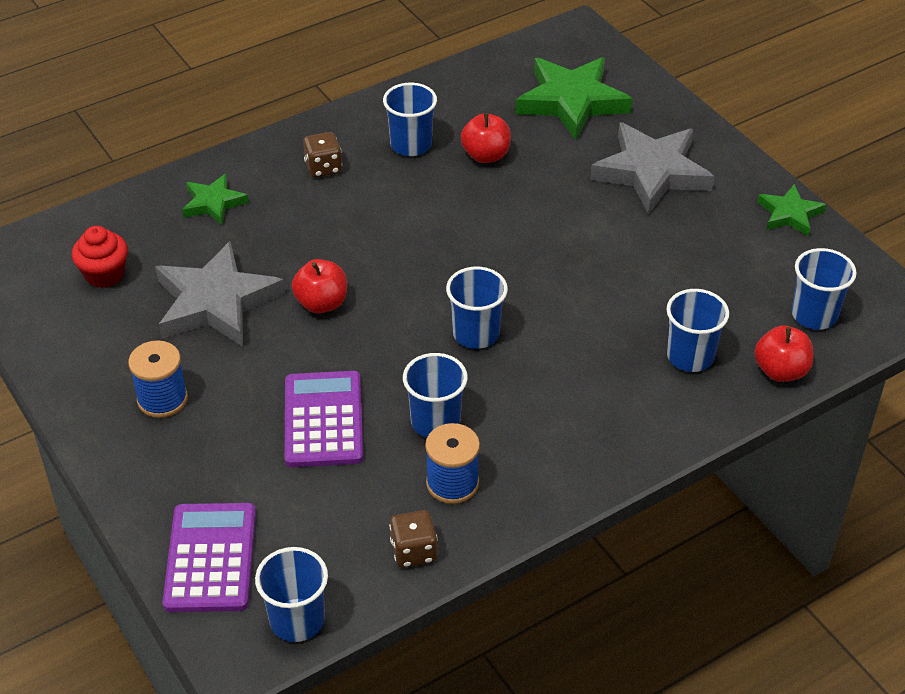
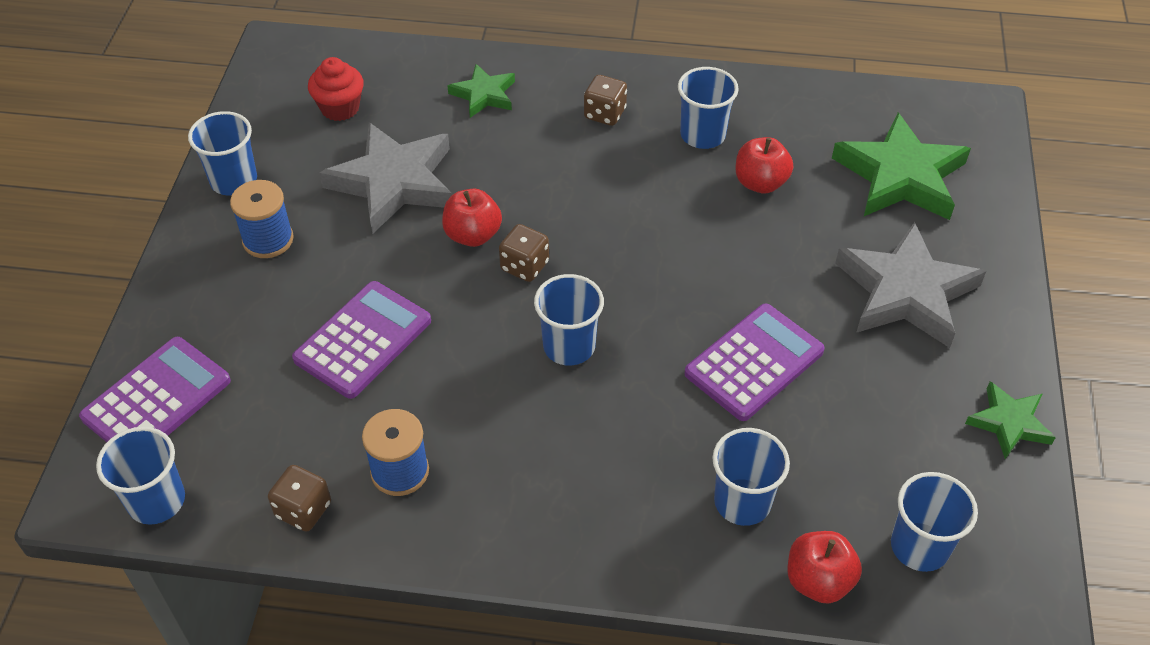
camera: 40 degrees right, 5 degrees up
(384, 301) = (524, 266): none -> brown dice
(435, 422) = (447, 405): blue cup -> blue cup (234, 180)
(606, 270) = (754, 362): none -> purple calculator

